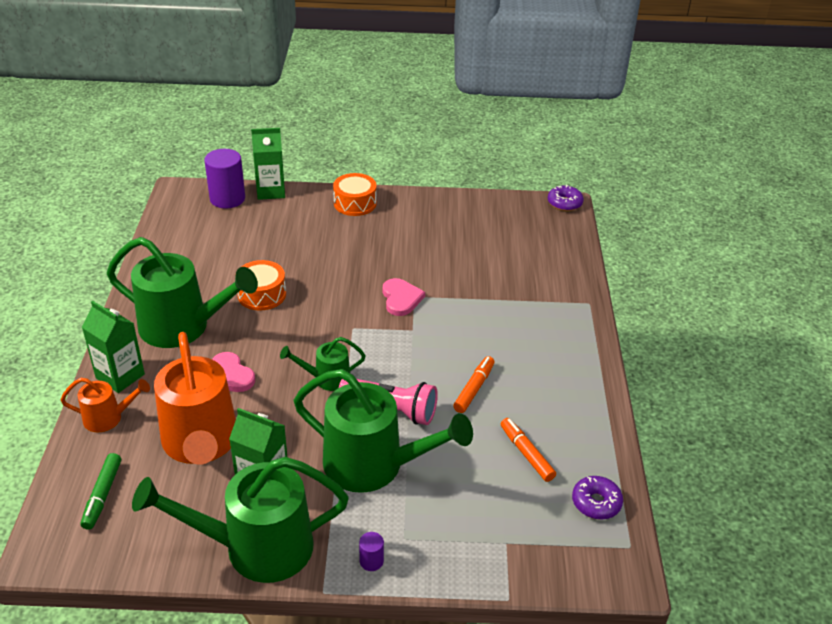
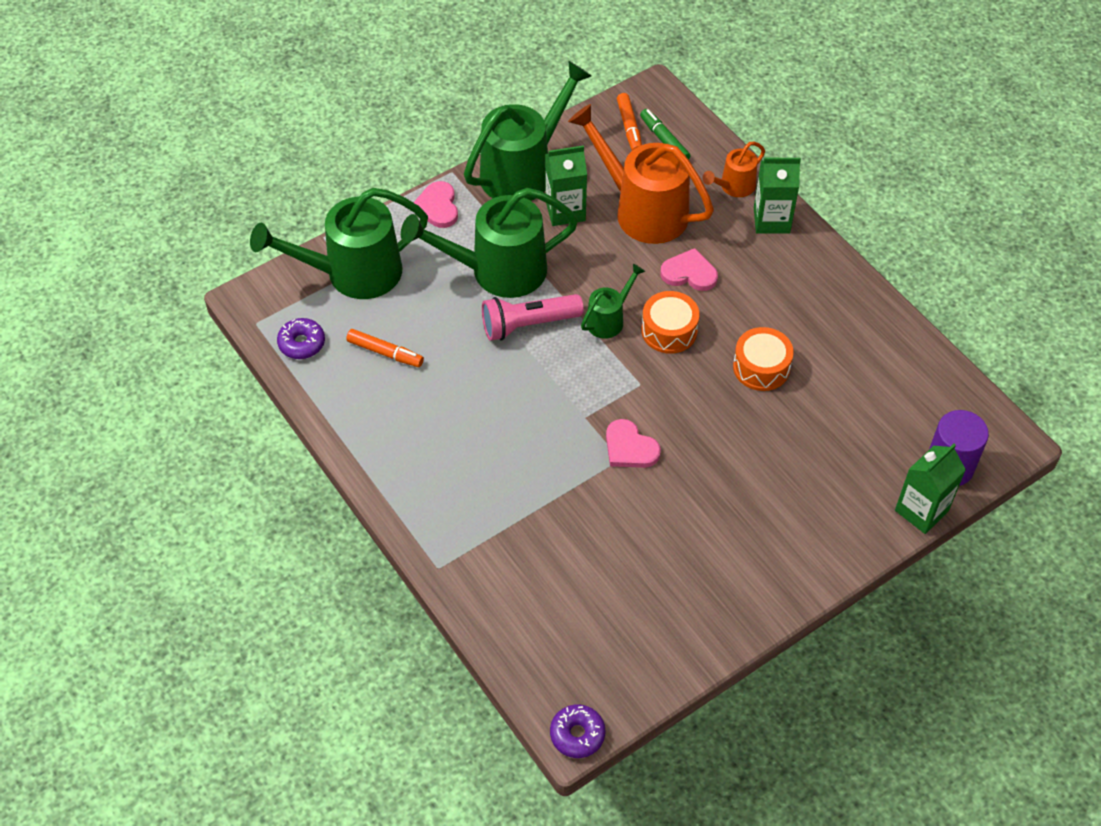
camera: 145 degrees right, 15 degrees up
(184, 327) = (782, 291): green watering can -> green watering can (352, 273)
(355, 203) = (813, 556): orange drum -> orange drum (669, 331)
(371, 561) = (437, 207): purple cylinder -> pink heart
(474, 388) = (475, 388): orange marker -> orange marker (629, 127)

